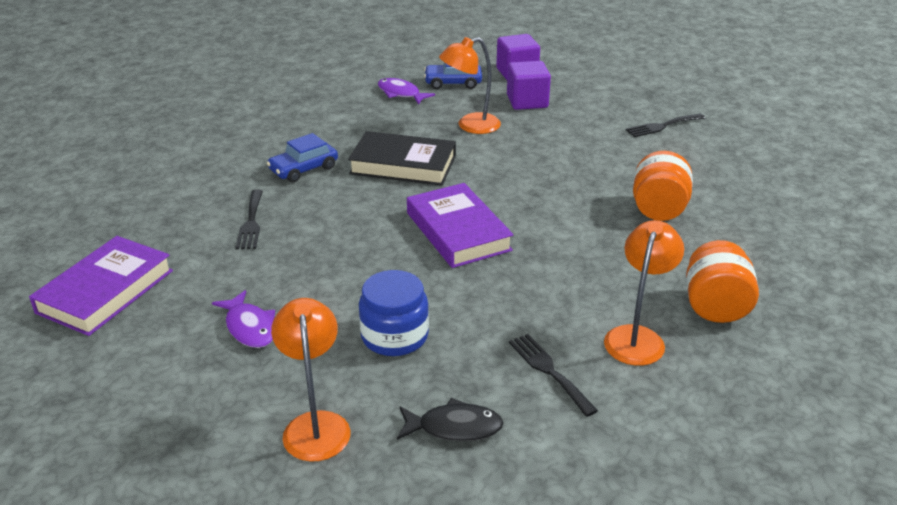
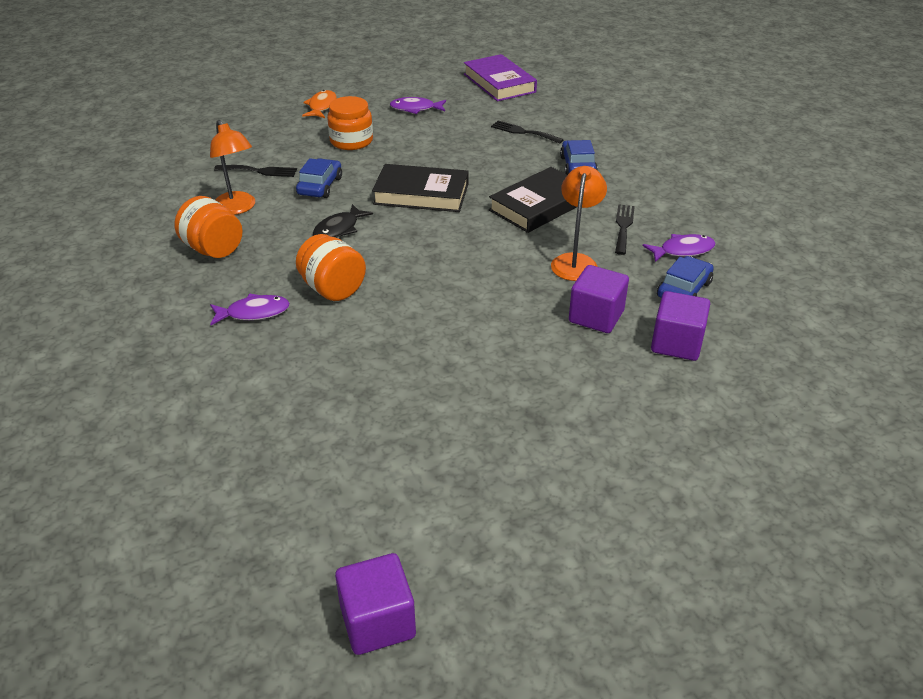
camera: 125 degrees right, 5 degrees up
(315, 425) = (321, 106): orange lamp -> orange fish
(394, 336) = (351, 141): blue jar -> orange jar
(454, 427) = (267, 134): black fish -> black fish (339, 229)
(458, 231) = (421, 194): purple book -> black book
(522, 303) = (320, 186): none -> blue car
(662, 126) = (453, 377): black fork -> black fork (623, 227)
(742, 231) = (254, 313): none -> purple fish
(833, 88) = (377, 621): none -> purple cube

